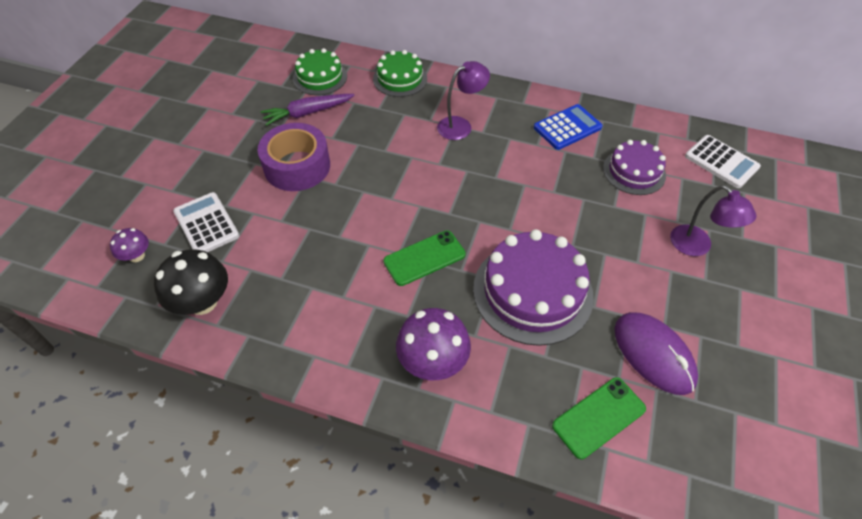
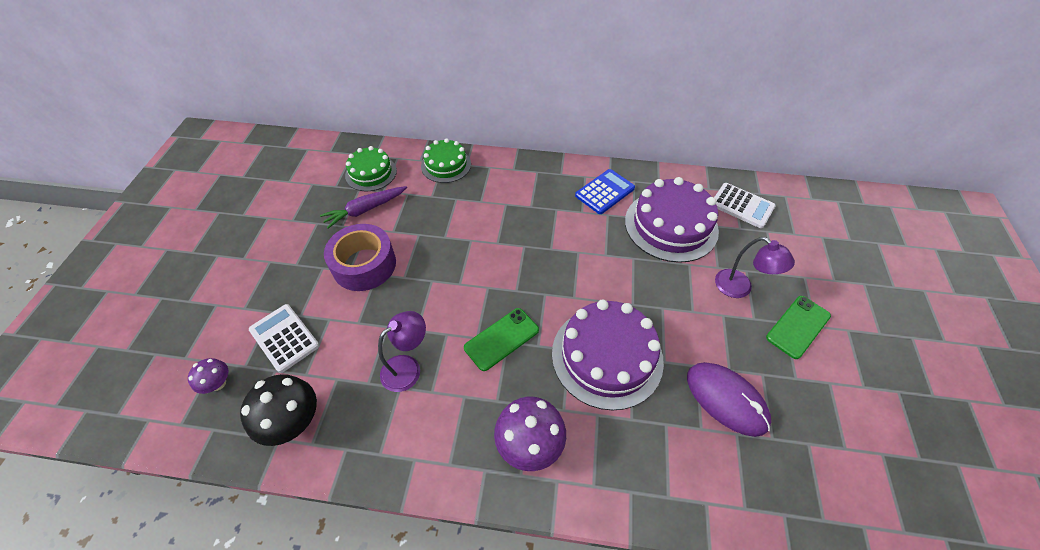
camera: 10 degrees left, 0 degrees up
(461, 125) = (510, 203): purple lamp -> purple lamp (408, 367)
(598, 417) = (692, 472): green phone -> green phone (798, 326)
(634, 171) = (671, 225): purple cake -> purple cake, size x1.67

